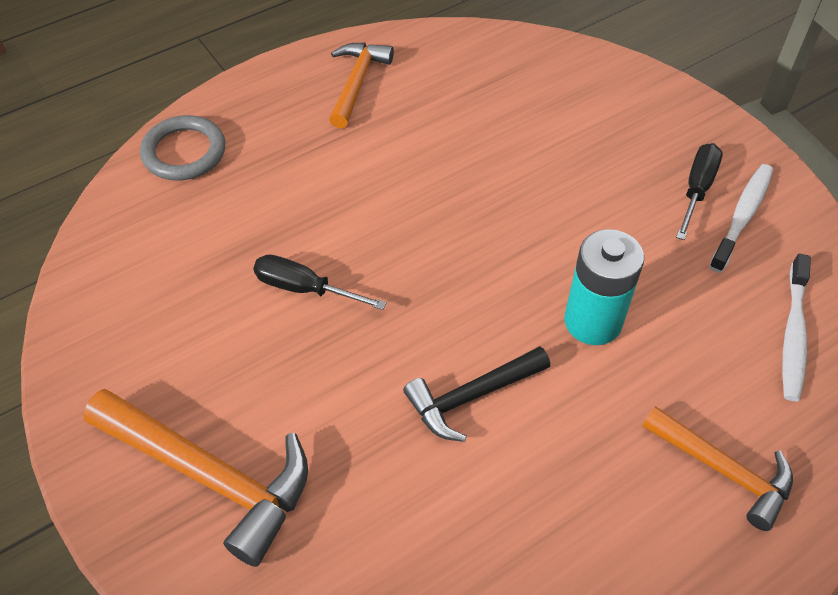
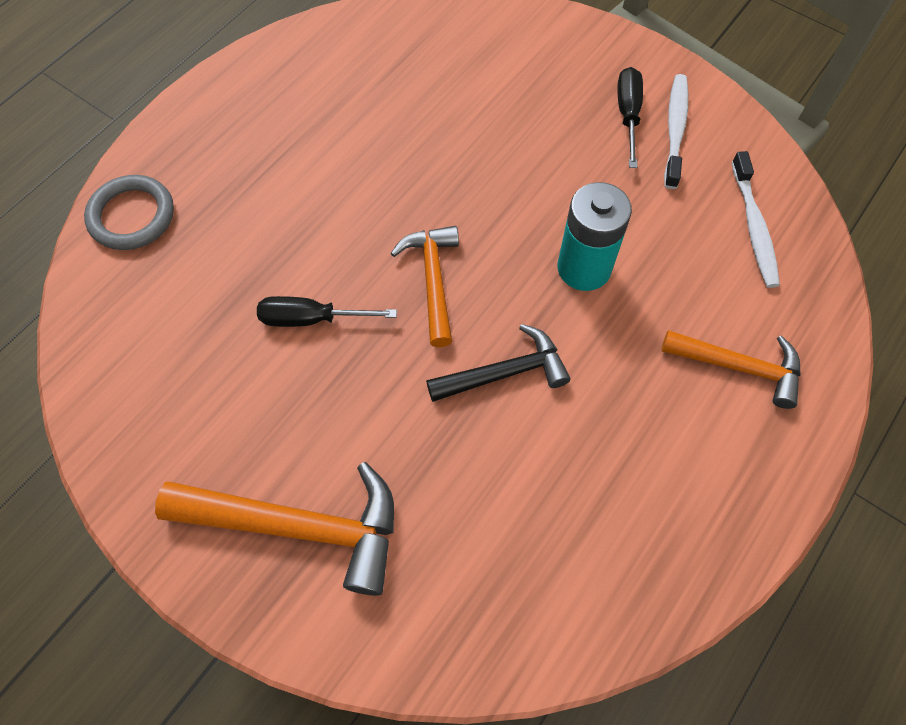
camera: 20 degrees left, 10 degrees up
(357, 83) = (275, 94): orange hammer -> orange hammer (433, 280)
(471, 397) = (505, 373): black hammer -> black hammer turned 150 degrees counterclockwise

